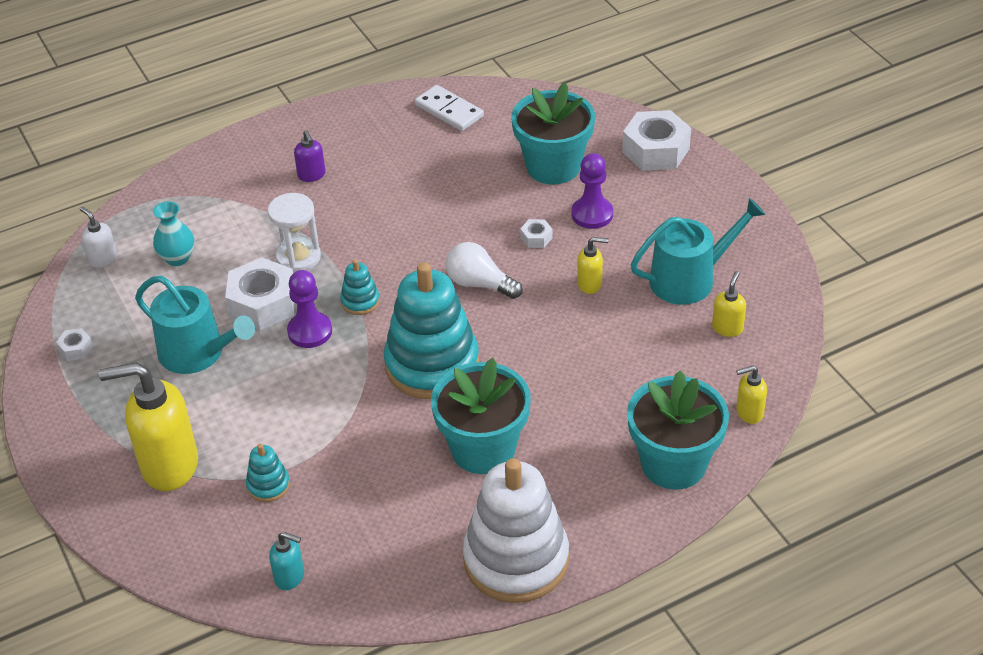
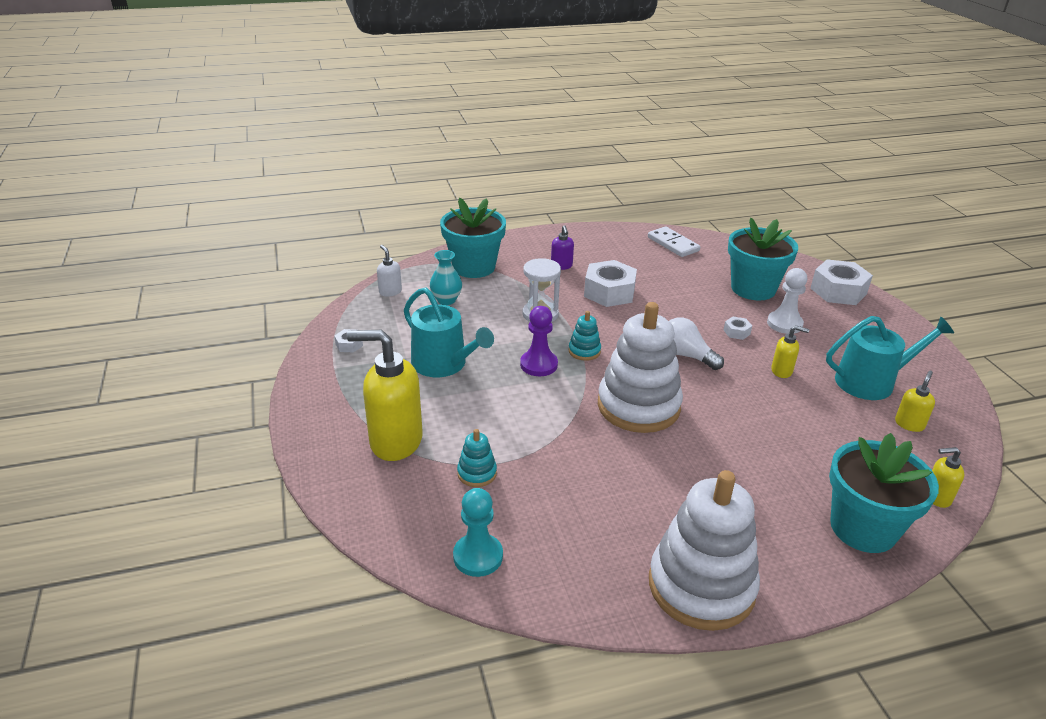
camera: 10 degrees right, 10 degrees down
(263, 304) = (505, 340): white nut -> white nut (609, 292)
(290, 577) = (478, 556): turquoise soap dispenser -> turquoise pawn
(432, 365) = (638, 406): turquoise stacking toy -> white stacking toy
(483, 449) = (677, 480): turquoise flower pot -> turquoise flower pot (474, 267)
(592, 214) = (784, 324): purple pawn -> white pawn

